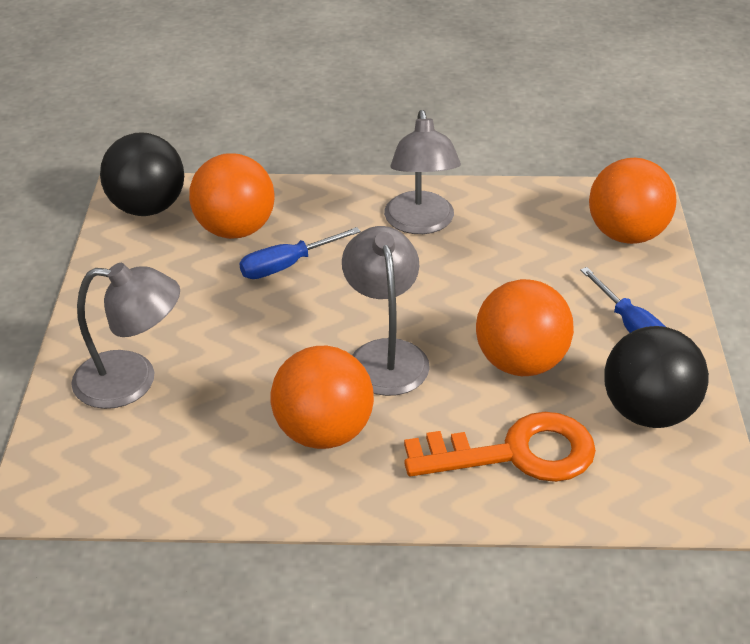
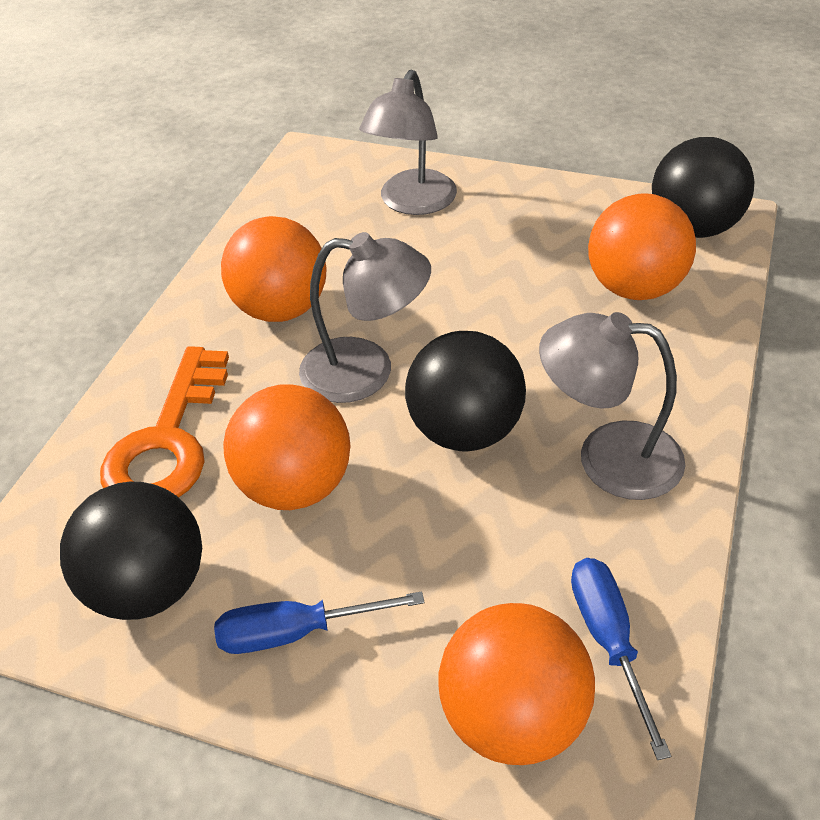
camera: 110 degrees right, 5 degrees up
(287, 265) = (552, 319): blue screwdriver -> blue screwdriver (608, 640)
(426, 289) = (465, 431): none -> black ball

